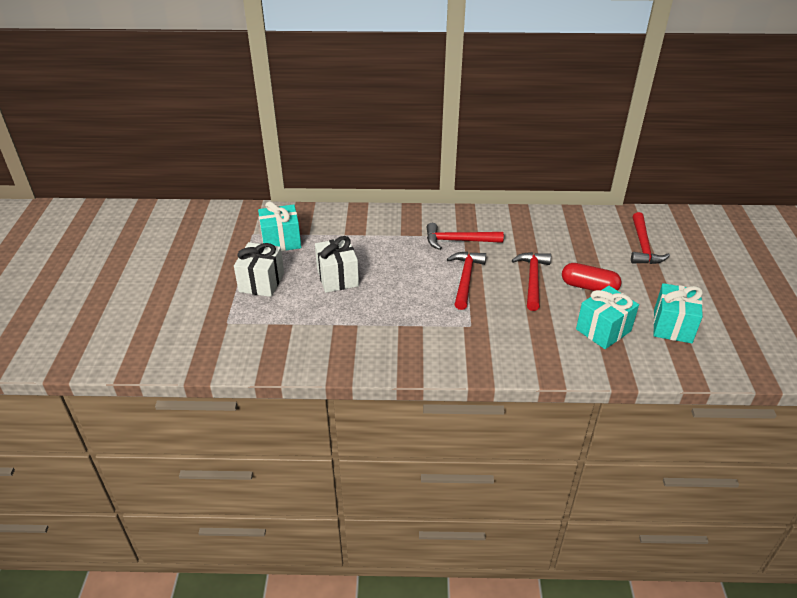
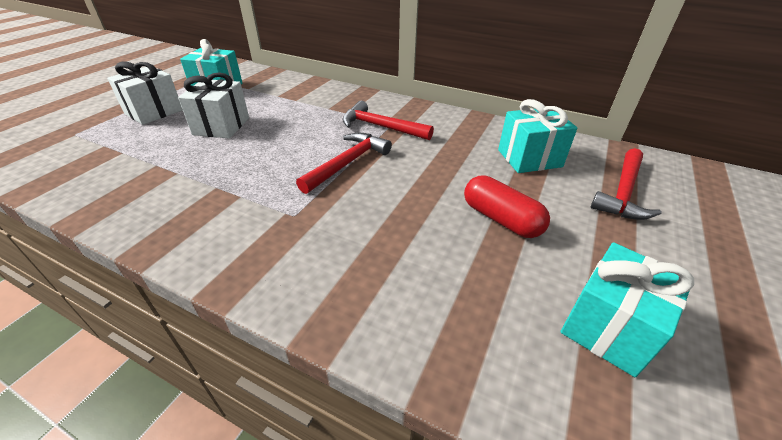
camera: 25 degrees right, 0 degrees up
(532, 279) = (428, 187): red hammer -> none
(603, 330) = (475, 288): turquoise gift -> turquoise gift (529, 158)

